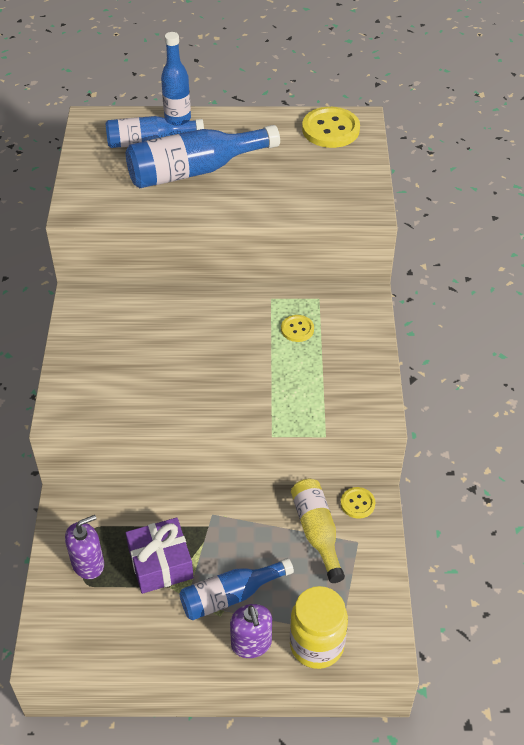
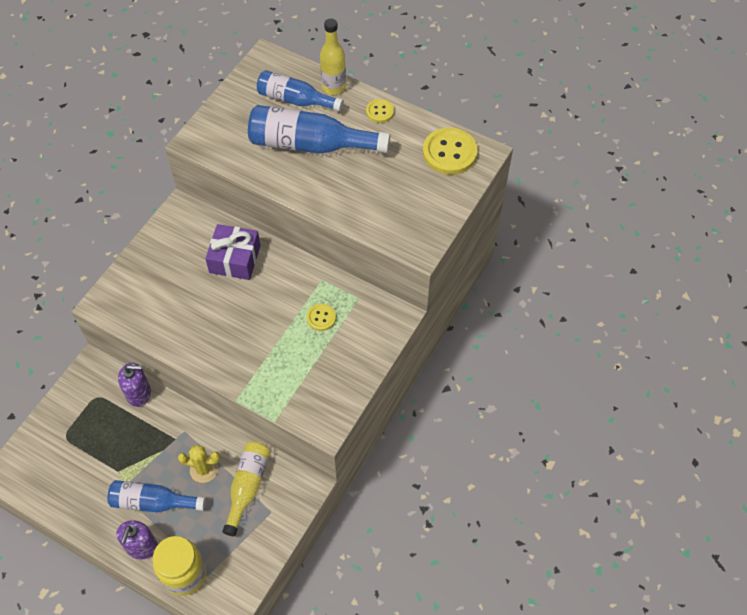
camera: 30 degrees right, 10 degrees up
(88, 564) = (77, 423): purple soap dispenser -> purple soap dispenser (139, 393)
(160, 563) = (123, 450): purple gift -> purple gift (235, 259)
(177, 119) = (333, 87): blue bottle -> yellow bottle
(260, 539) = (204, 469): none -> yellow cactus
(357, 503) = (293, 480): yellow button -> yellow button (380, 112)

